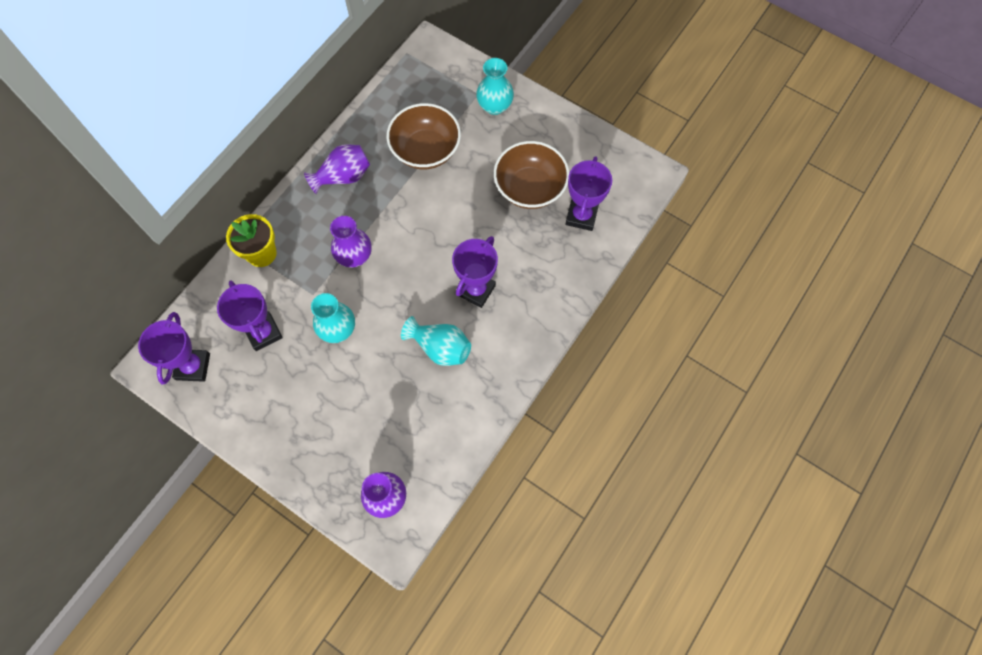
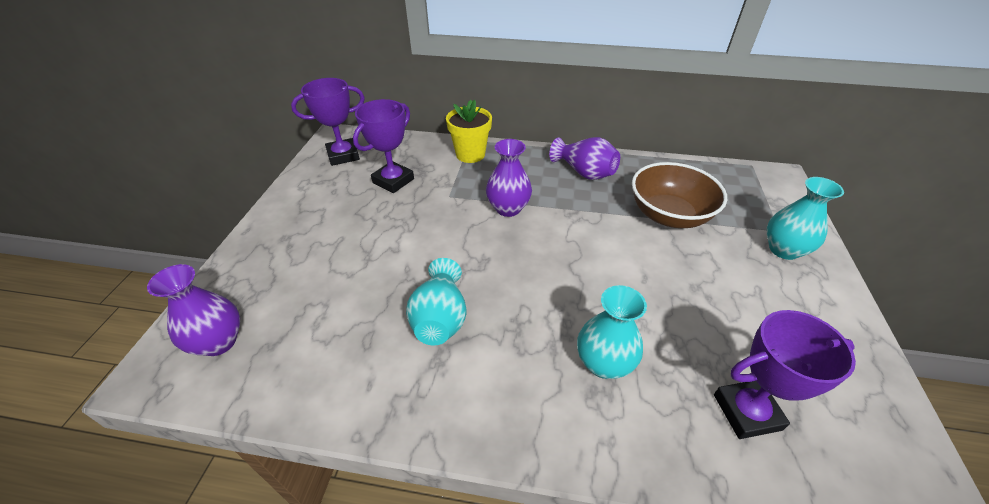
camera: 65 degrees right, 25 degrees down
(338, 329) = (420, 225): turquoise vase -> turquoise vase (603, 363)
(476, 290) = (538, 325): purple trophy -> none
(530, 188) = (722, 327): brown bowl -> none

